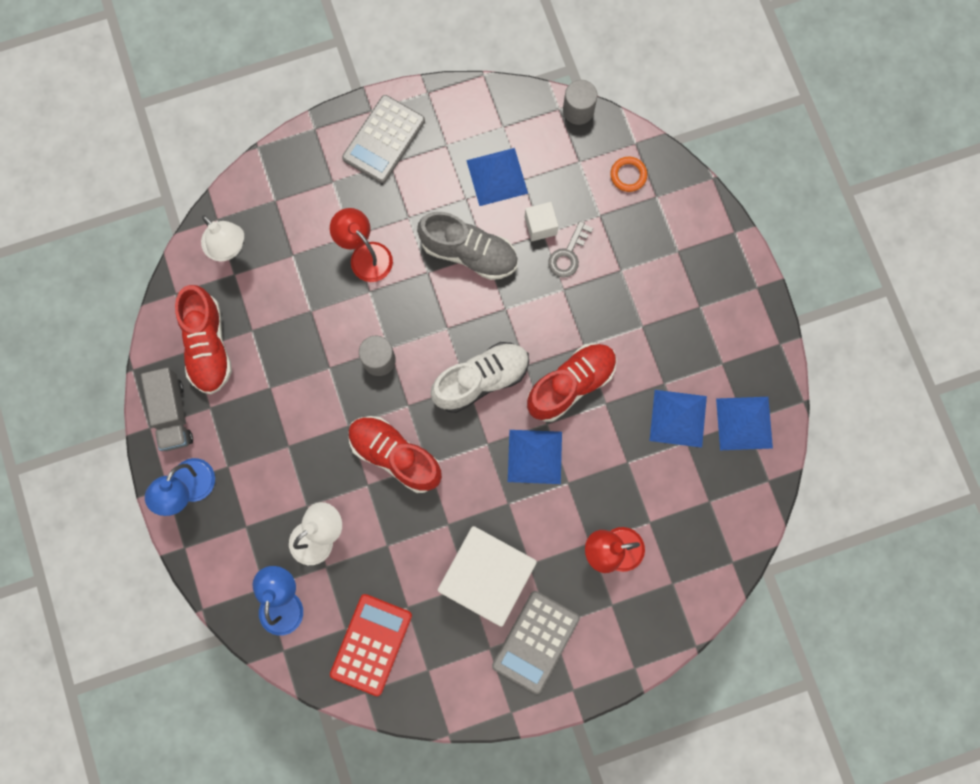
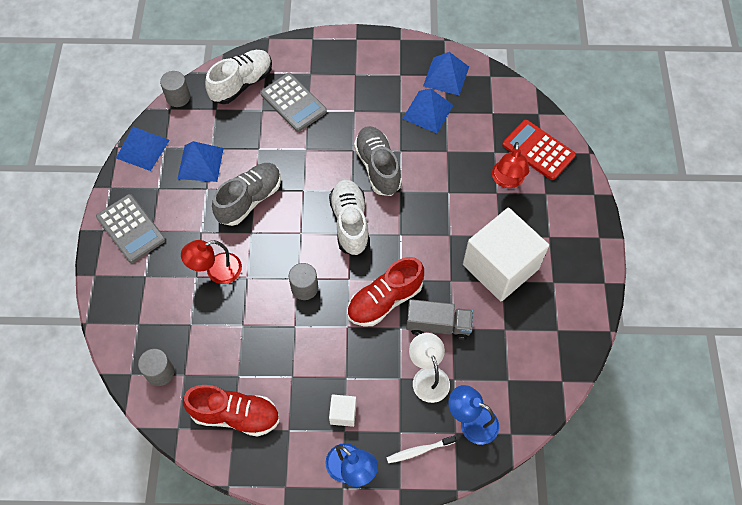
camera: 70 degrees left, 15 degrees down
(172, 414) = (281, 463): grey truck -> grey truck (438, 325)
(228, 248) = (160, 372): white lamp -> grey cylinder
(231, 554) = (419, 451): none -> white toothbrush
(371, 644) = (526, 364): red calculator -> red calculator (538, 150)
(534, 456) = (421, 207): blue pyramid -> blue pyramid (142, 149)
(535, 641) = (557, 250): grey calculator -> grey calculator (293, 102)
(540, 226) = (252, 148): white cube -> white cube (343, 413)
(568, 254) = (281, 138): grey key -> none
(571, 385) = (378, 167): red shoe -> grey shoe
(628, 175) = (242, 84): orange ring -> white shoe

